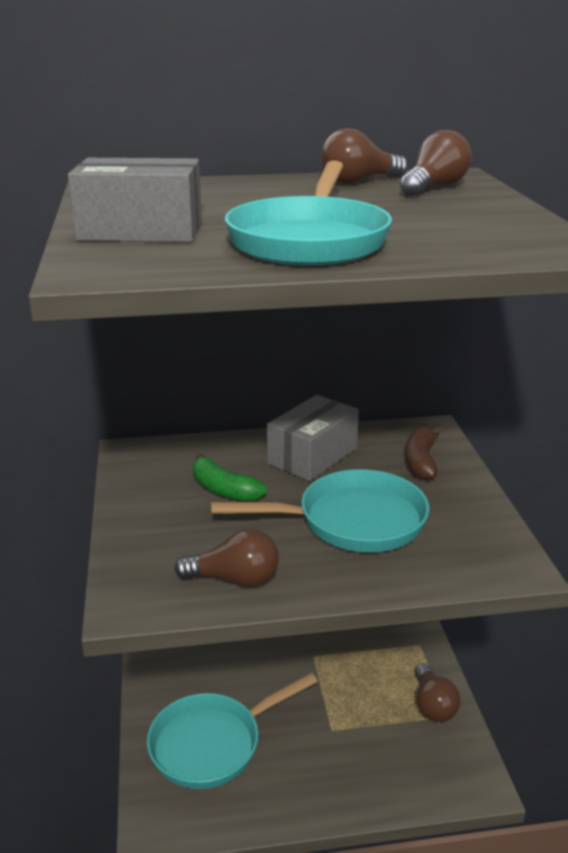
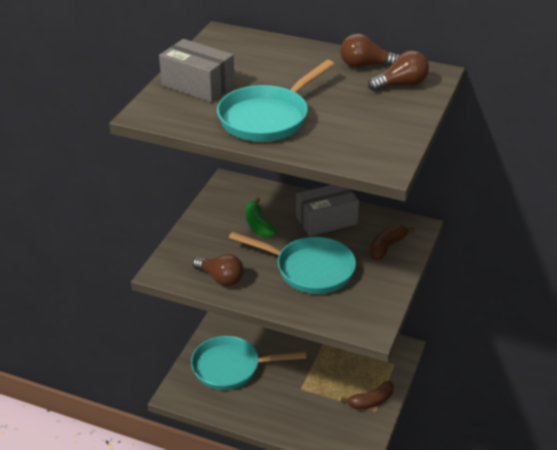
camera: 30 degrees right, 10 degrees up
(433, 705) = (371, 401): brown light bulb -> brown banana

